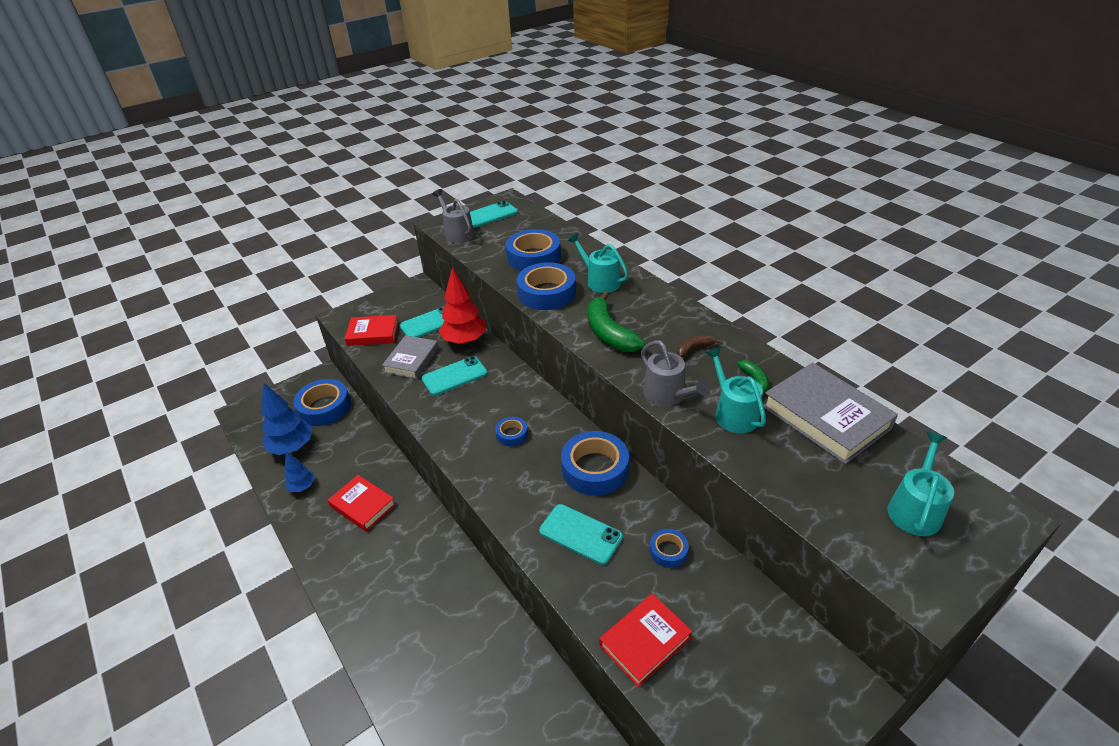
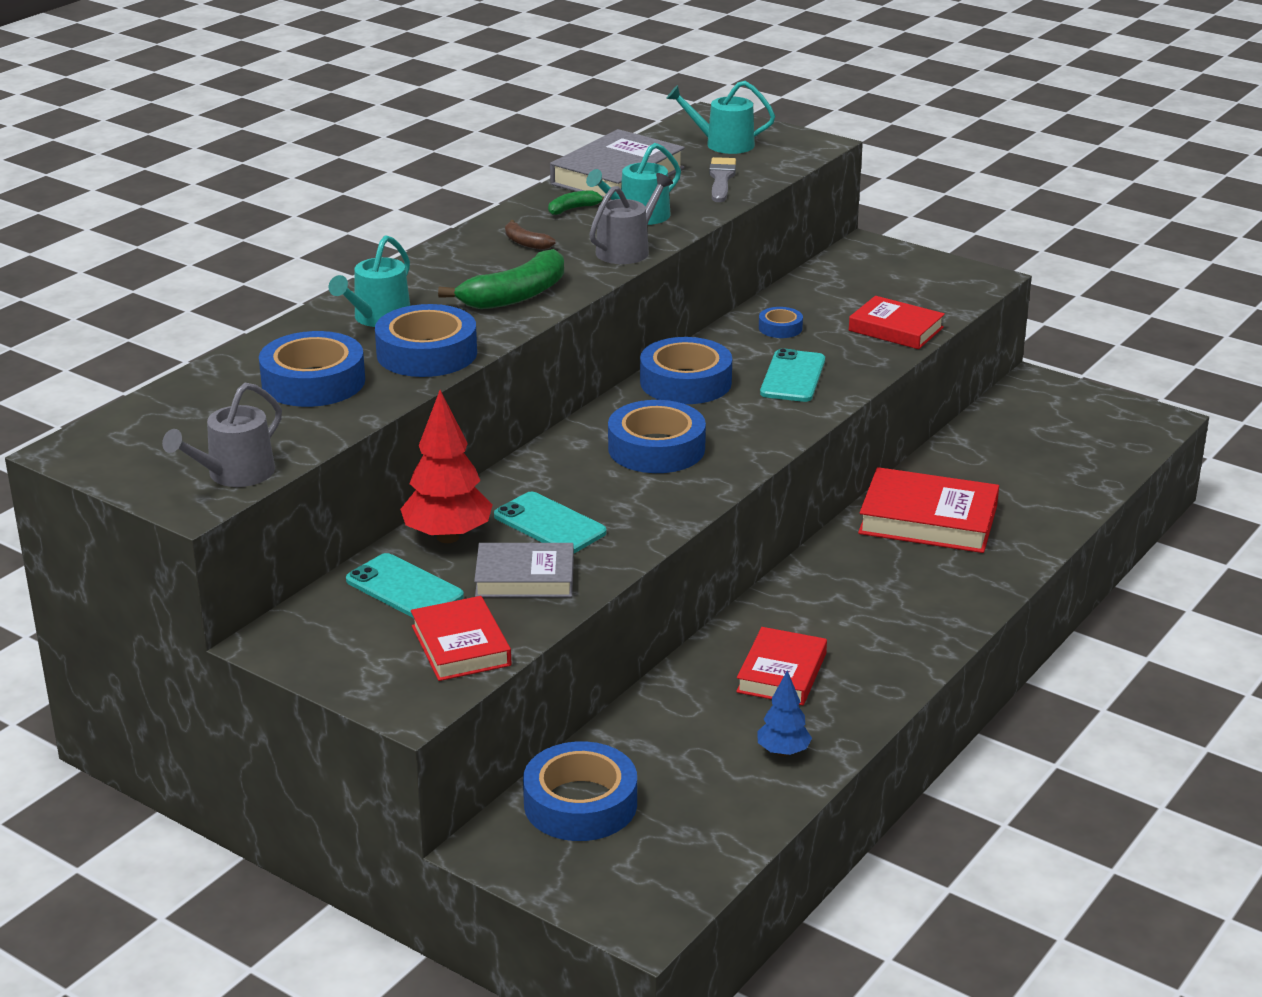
camera: 110 degrees left, 10 degrees down
(292, 447) = (703, 803): blue tree -> none
(476, 649) = (928, 520): none -> red book
(489, 215) = (147, 455): turquoise phone -> none
(512, 434) = (656, 448): blue tape -> blue tape, size x1.99
(816, 484) = (721, 179): none -> grey brush

